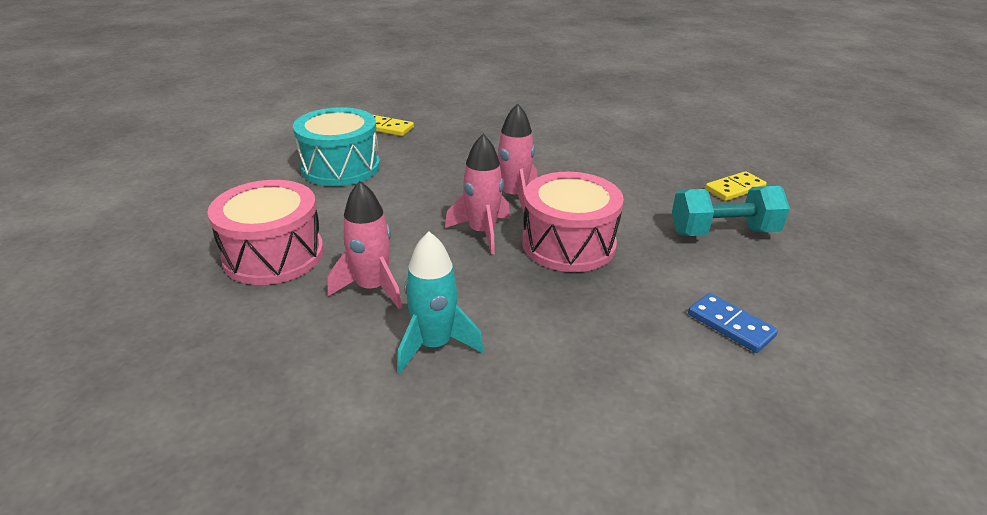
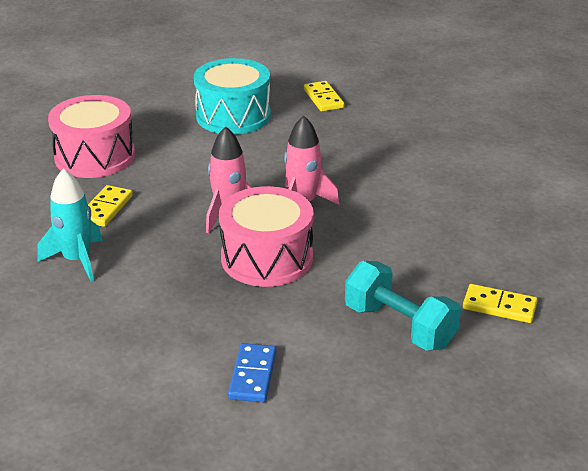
camera: 50 degrees right, 0 degrees up
(372, 288) = (106, 208): pink rocket -> yellow domino

